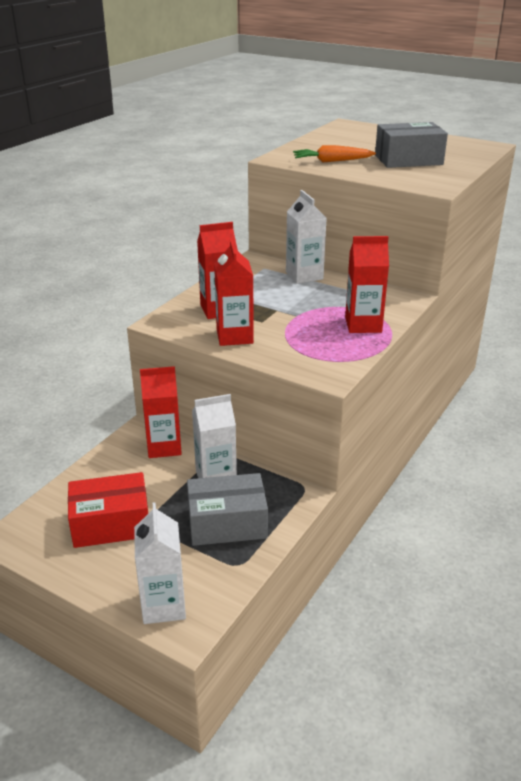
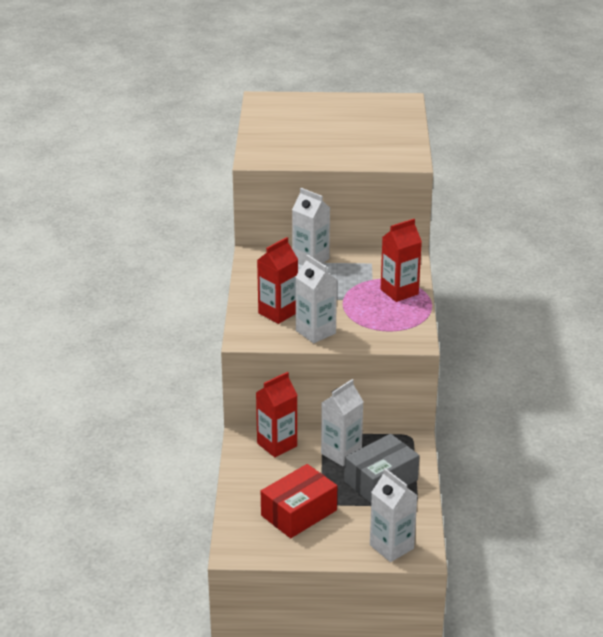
camera: 30 degrees left, 0 degrees up
(234, 336) = (315, 332): red carton -> white carton
(332, 161) = (302, 151): orange carrot -> none
(408, 160) = (361, 134): grey box -> none

